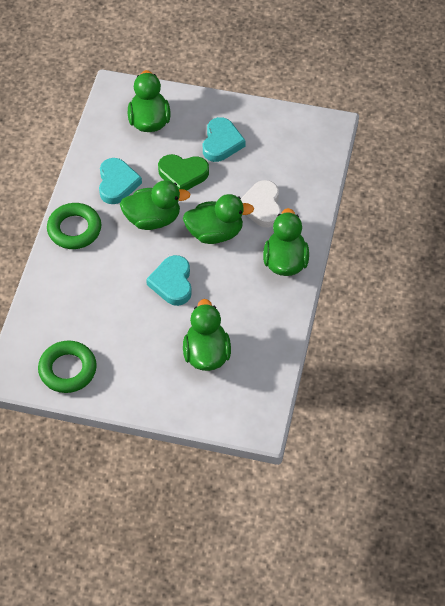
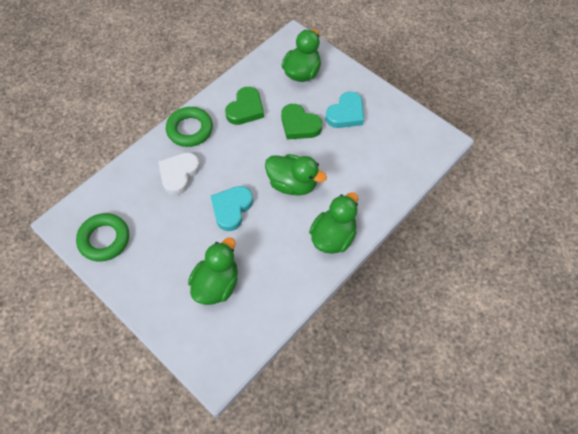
camera: 30 degrees right, 5 degrees up
(117, 183) = (245, 109): turquoise heart -> green heart
(153, 219) = (252, 149): green duck -> none
(262, 206) = (344, 180): white heart -> white heart (179, 174)

